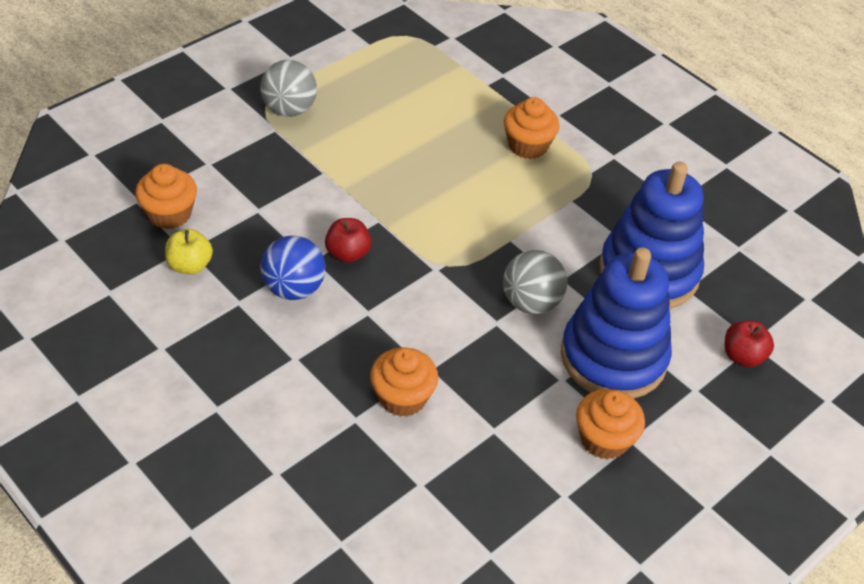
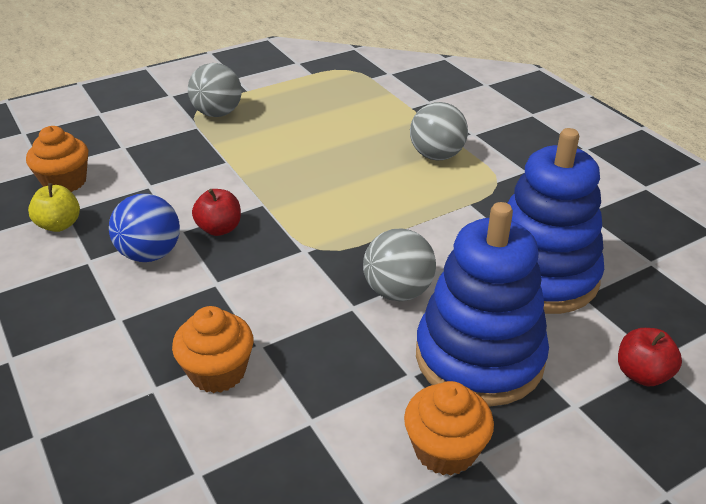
camera: 15 degrees right, 10 degrees down
(528, 145) = (436, 156): orange cupcake -> grey ball

